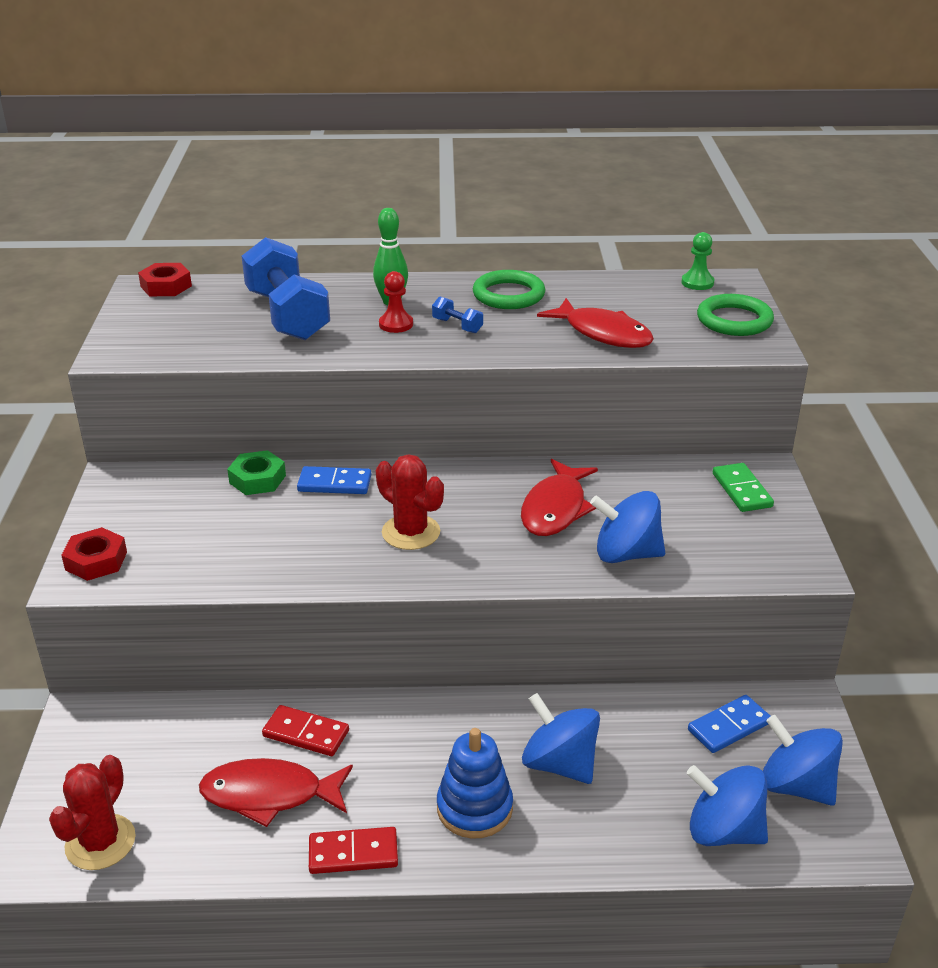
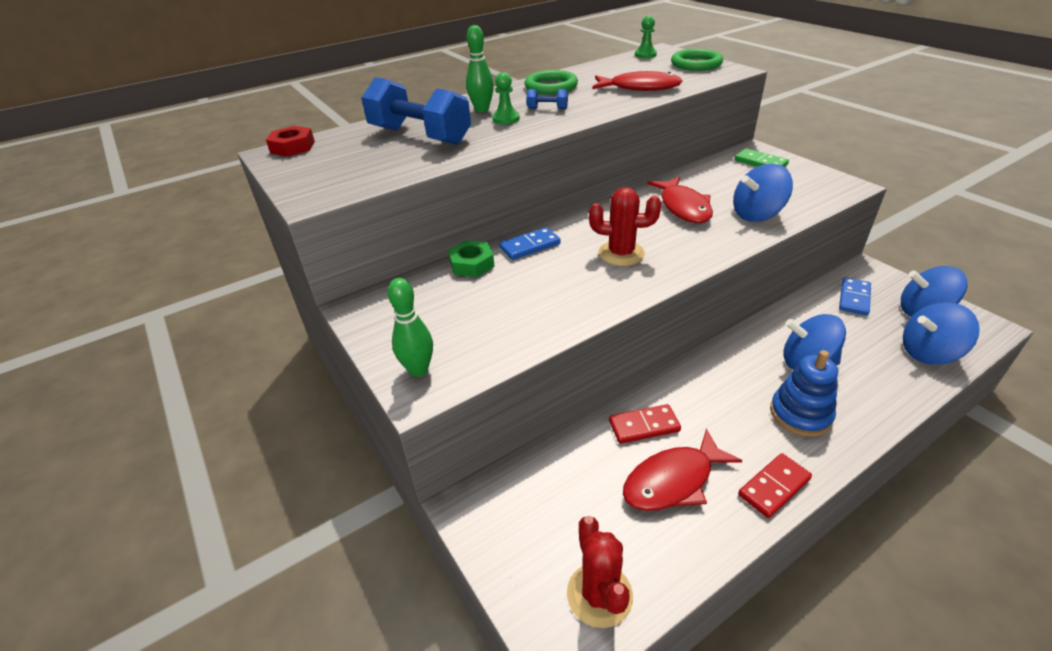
camera: 30 degrees left, 5 degrees up
(96, 561) = (418, 370): red nut -> green bowling pin
(396, 324) = (506, 119): red pawn -> green pawn

